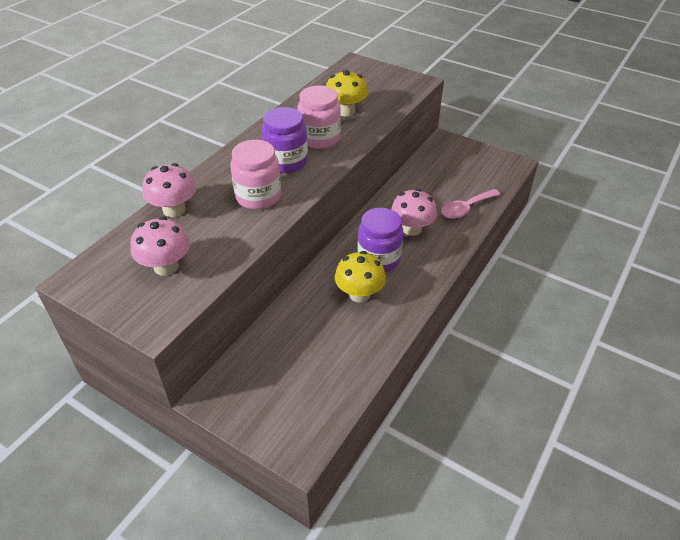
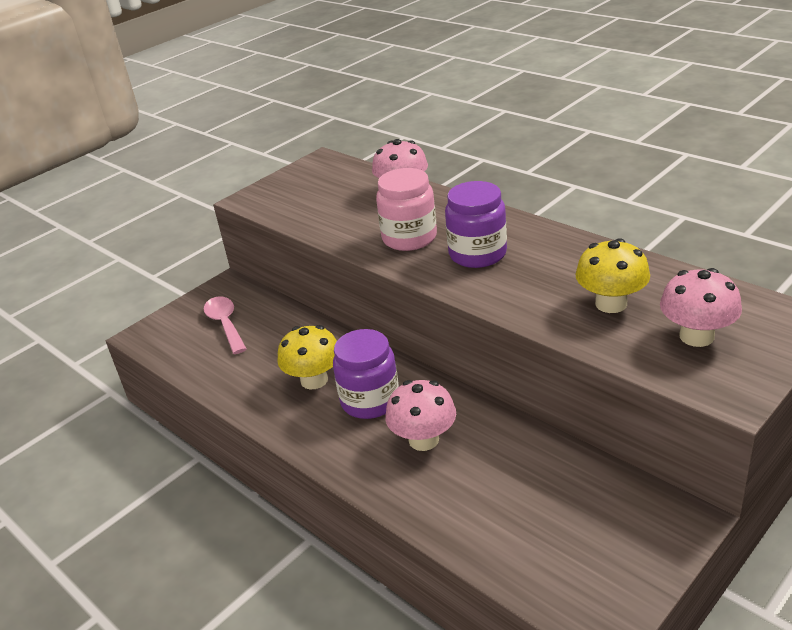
camera: 105 degrees right, 10 degrees down
(166, 266) = (317, 196): pink mushroom -> pink mushroom (696, 336)
(319, 138) = (531, 279): pink jar -> none
(465, 208) = (461, 513): pink spoon -> pink spoon (225, 324)

